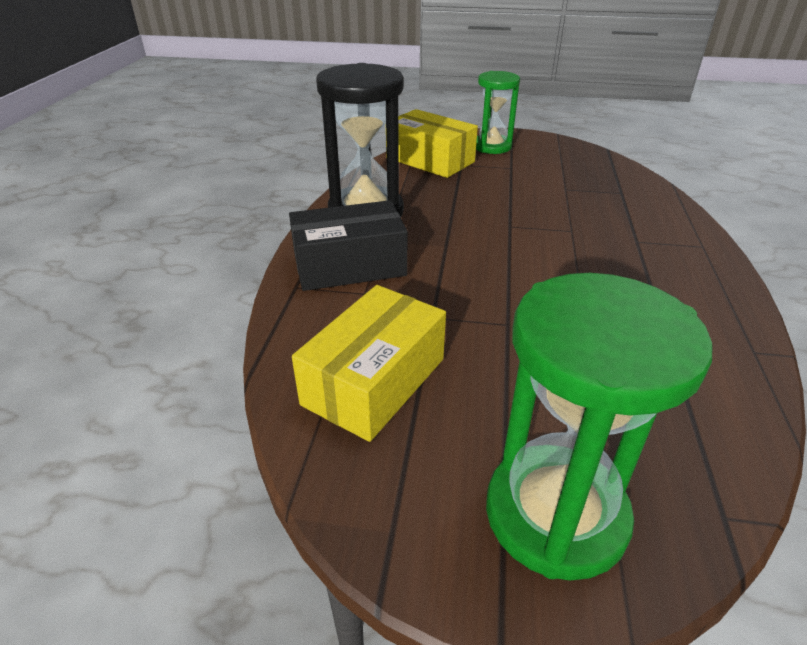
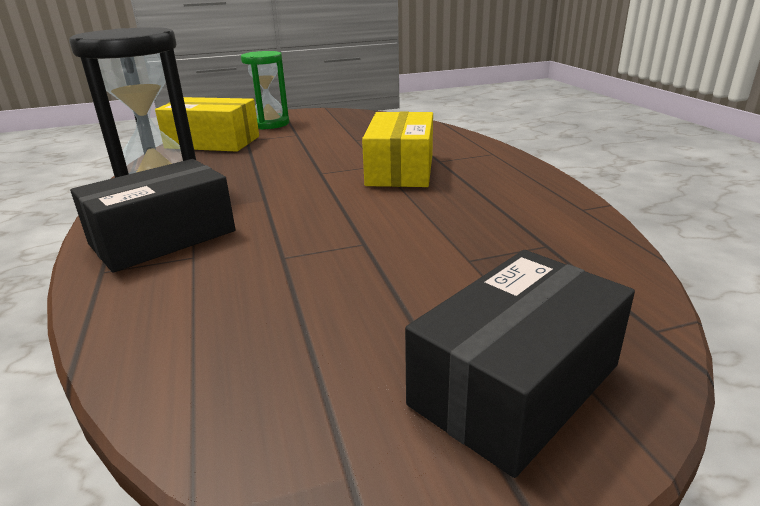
camera: 25 degrees left, 10 degrees down
(374, 381) = (246, 331): yellow box -> yellow box (400, 169)
(555, 514) = (515, 384): green hourglass -> black box

